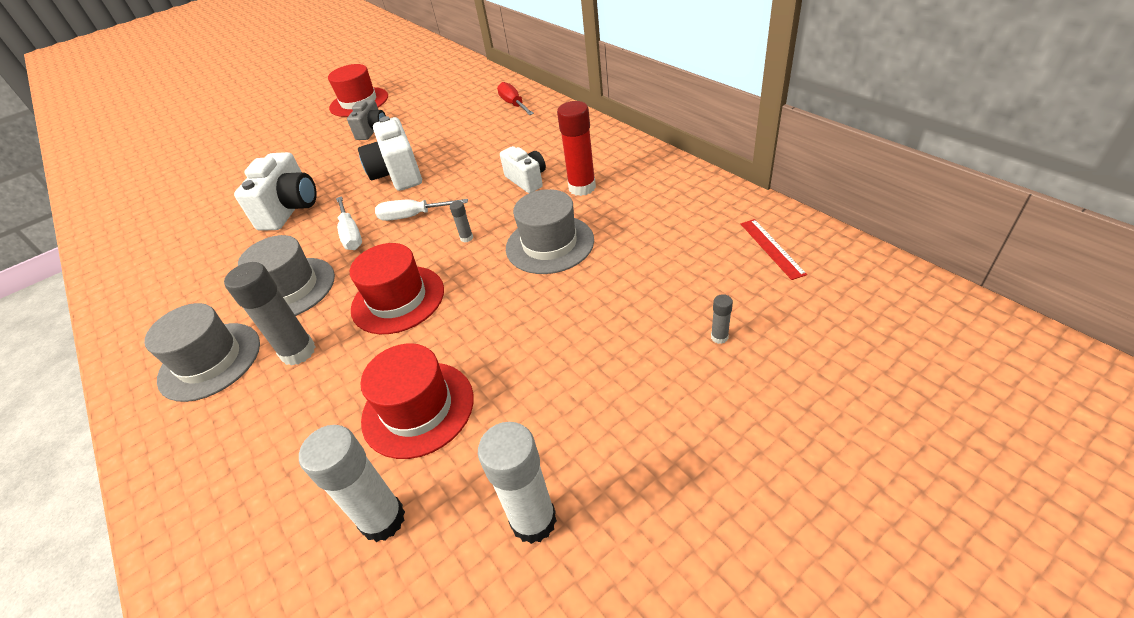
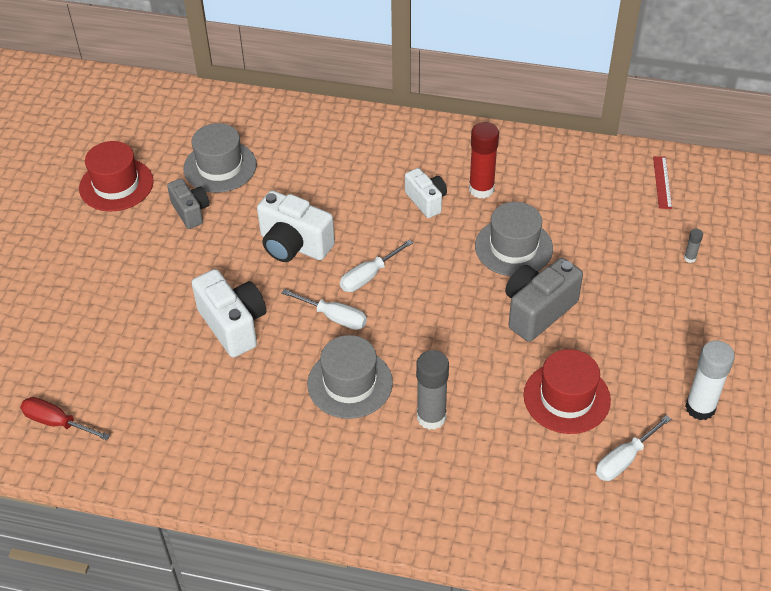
camera: 45 degrees left, 5 degrees up
(210, 361) = (369, 463): grey hat -> grey hat (220, 167)
(383, 519) = (624, 459): white glue stick -> white screwdriver
(398, 299) = (453, 343): red hat -> none
(466, 238) = (442, 272): grey glue stick -> none
(500, 309) = (538, 311): none -> grey camera
(514, 104) = (310, 127): red screwdriver -> red screwdriver (57, 423)
(527, 180) = (426, 201): white camera -> white camera turned 45 degrees clockwise
(772, 248) = (662, 182): red ruler -> red ruler turned 60 degrees clockwise

